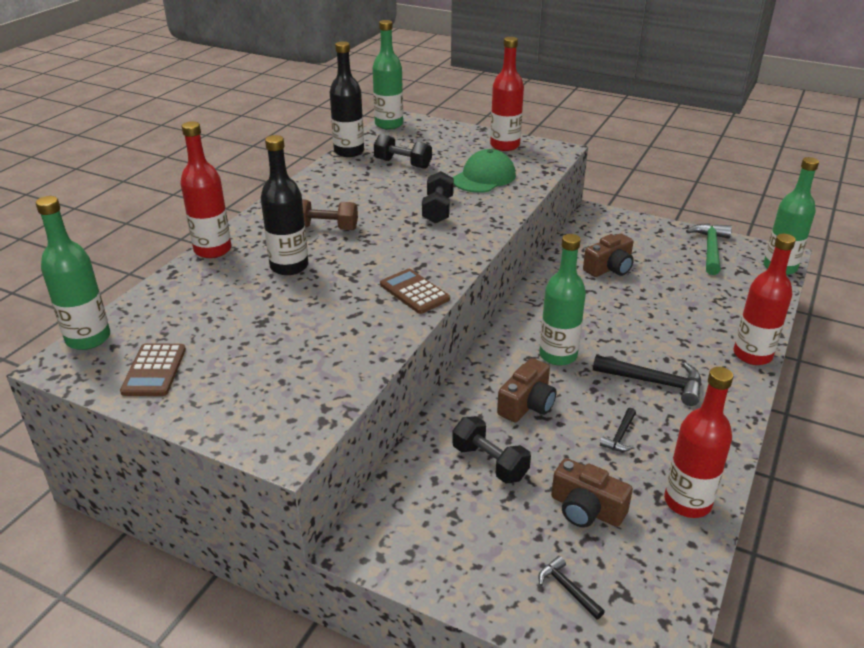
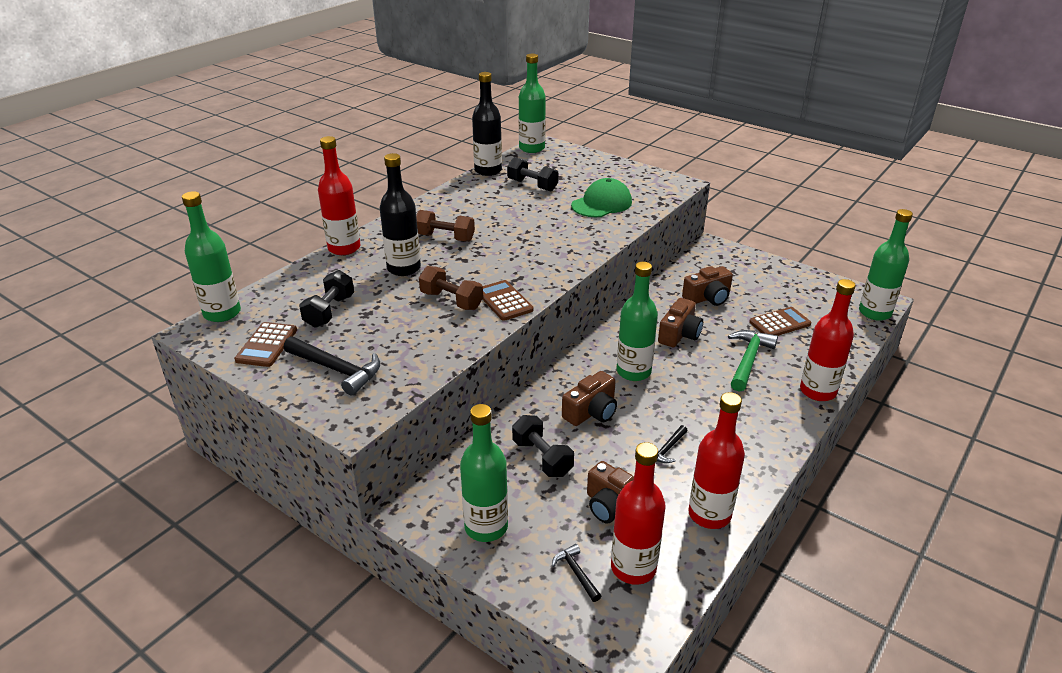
camera: 10 degrees right, 0 degrees up
(355, 297) = (451, 301): none -> brown dumbbell
(438, 210) = (549, 230): black dumbbell -> black dumbbell (329, 311)
(451, 550) = (486, 527): none -> green bottle
(505, 145) = (631, 175): red bottle -> red bottle (633, 568)
(593, 310) = (679, 334): none -> brown camera
(654, 382) = (715, 406): black hammer -> black hammer (337, 370)
(690, 288) = (779, 323): none -> brown calculator
(710, 249) = (811, 289): green hammer -> green hammer (748, 360)

